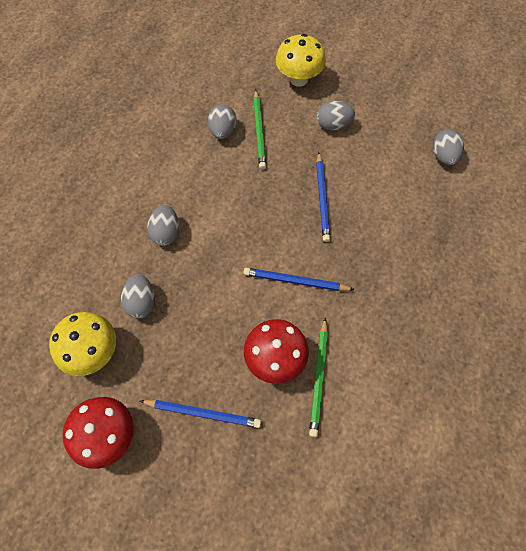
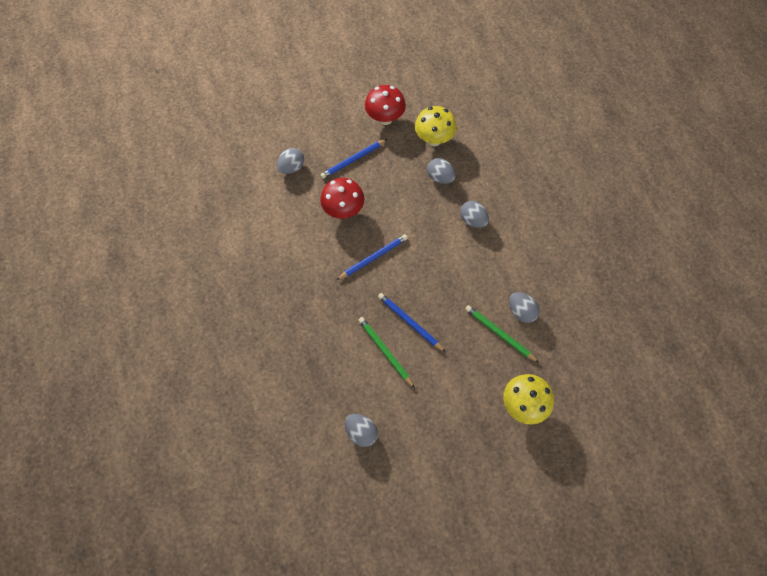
camera: 135 degrees right, 0 degrees up
(319, 378) = (312, 221): green pencil -> green pencil (385, 352)
(333, 125) = (458, 386): grey egg -> grey egg (291, 168)

